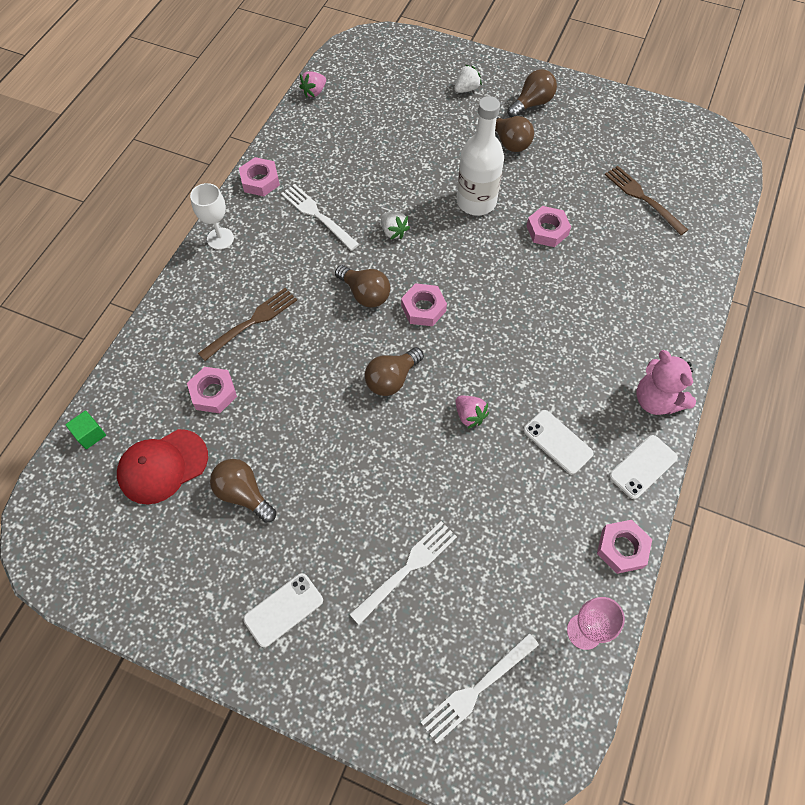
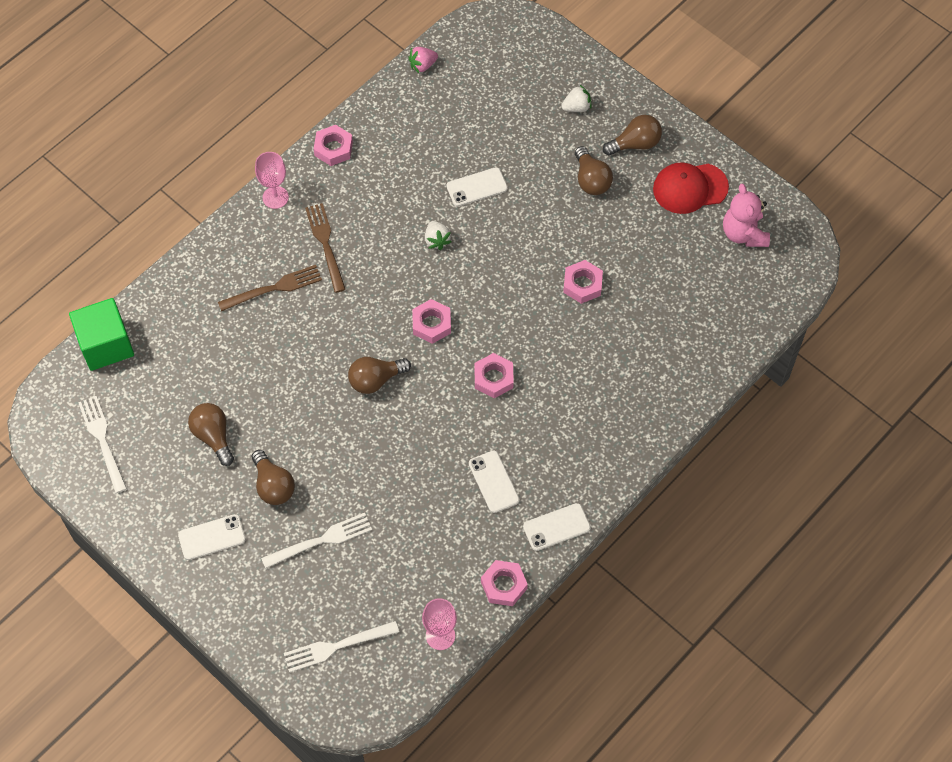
camera: 20 degrees right, 0 degrees up
(90, 434) = (106, 345): green cube -> green cube, size x2.22
(163, 466) = (156, 391): red cap -> red cap (690, 188)
(213, 393) = (219, 342): pink nut -> pink nut (493, 378)
(220, 238) = (275, 197): white goblet -> pink goblet
(317, 215) = (372, 201): white fork -> white fork (102, 440)
(365, 294) = (385, 293): brown light bulb -> brown light bulb (273, 485)
(409, 176) = (477, 187): none -> white phone
(469, 415) = (428, 434): pink strawberry -> none
(476, 202) = (528, 234): white bottle -> none
(642, 198) = (692, 280): brown fork -> brown fork (325, 244)
(656, 400) = (599, 475): pink teddy bear -> pink teddy bear (743, 233)

